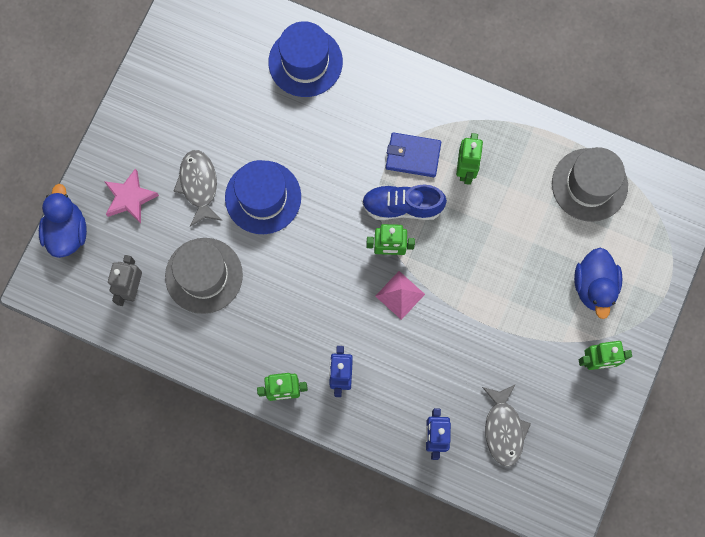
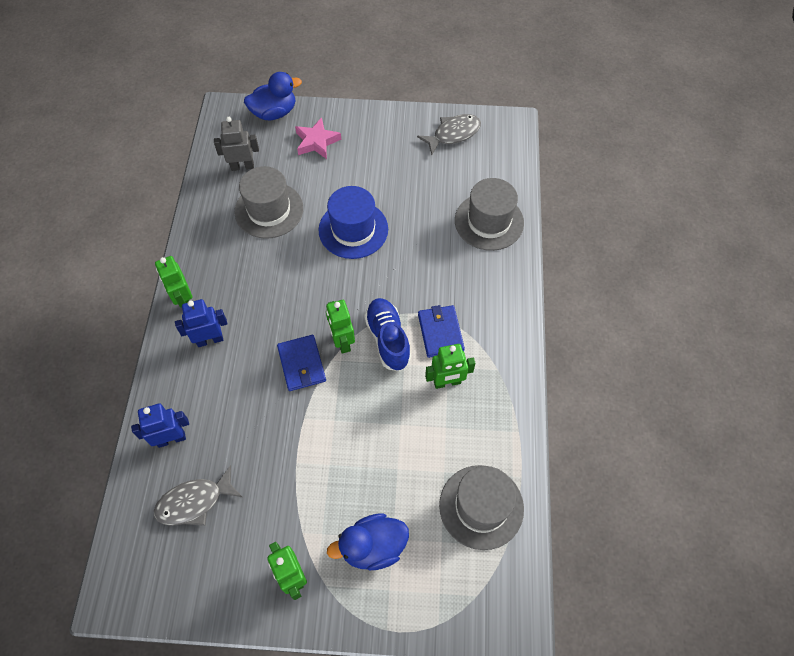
camera: 70 degrees right, 15 degrees down
(199, 185) = (345, 182): grey fish -> grey fish (453, 134)
(305, 62) = (489, 221): blue hat -> grey hat
(400, 295) = (302, 364): pink pyramid -> blue wallet

